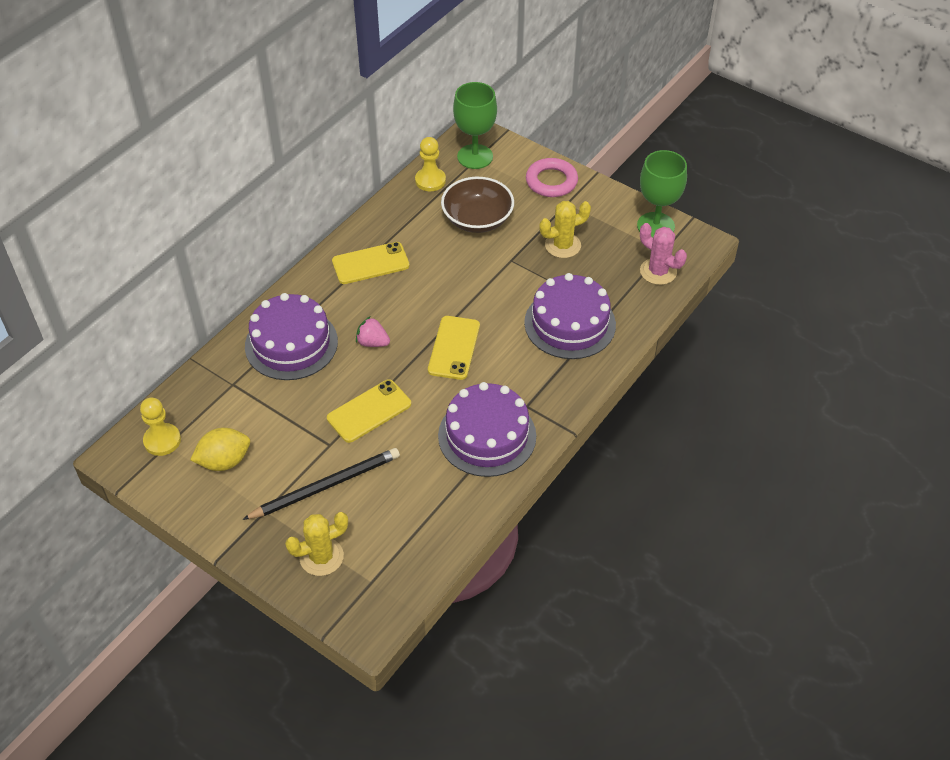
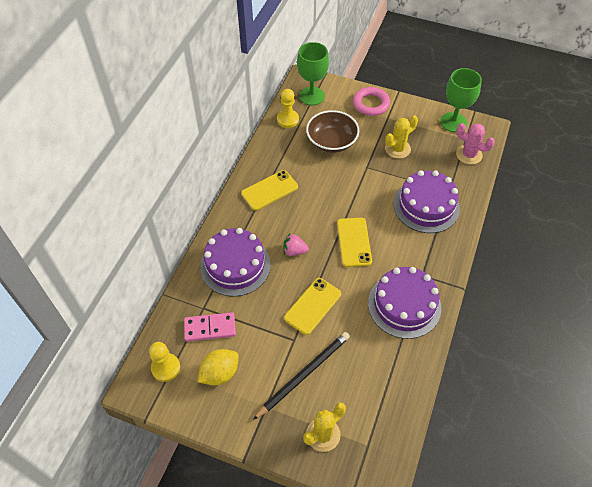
camera: 15 degrees left, 5 degrees up
(232, 408) = (210, 328): none -> pink domino

